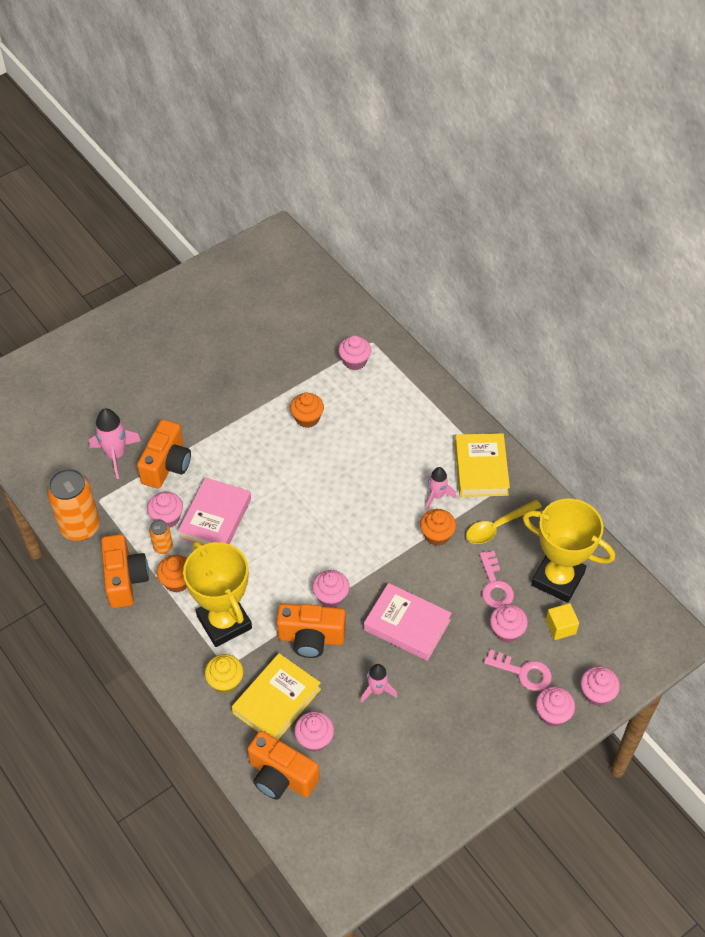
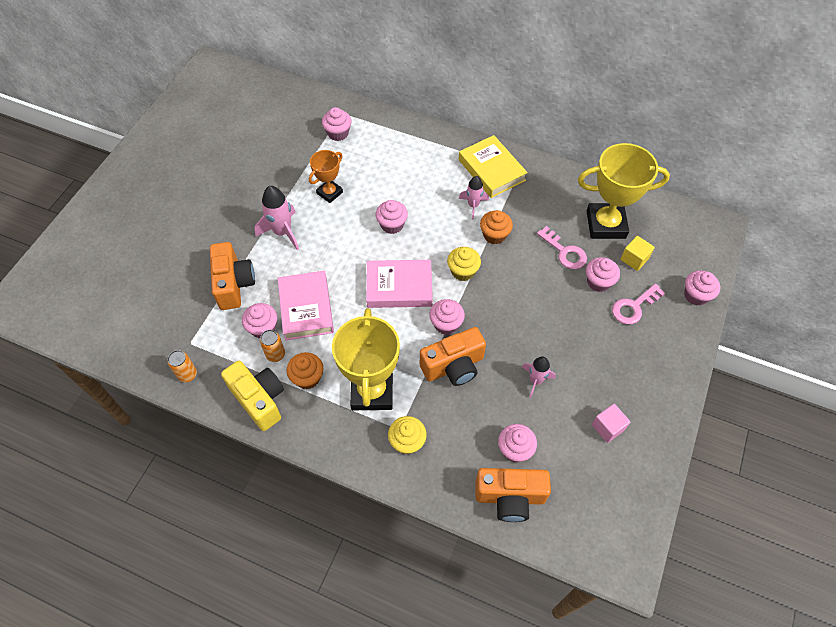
camera: 30 degrees left, 5 degrees up
(80, 527) = (187, 374): orange can -> orange can, size x0.48
(116, 455) = (181, 297): pink rocket -> pink rocket (282, 232)
(125, 579) = (259, 400): orange camera -> yellow camera
(224, 622) = (372, 391): yellow trophy -> yellow trophy turned 60 degrees clockwise
(277, 701) = (462, 434): yellow book -> none
(307, 418) = (329, 193): orange cupcake -> orange trophy
(381, 555) = (463, 271): none -> yellow cupcake
(407, 625) = (521, 316): pink book -> pink book (399, 287)
(413, 766) = (607, 427): none -> pink cube
(497, 526) = (534, 207): yellow spoon -> none
(523, 672) = (633, 307): pink key -> pink key turned 150 degrees clockwise
(552, 714) = (677, 328): pink cupcake -> pink cupcake (392, 225)

